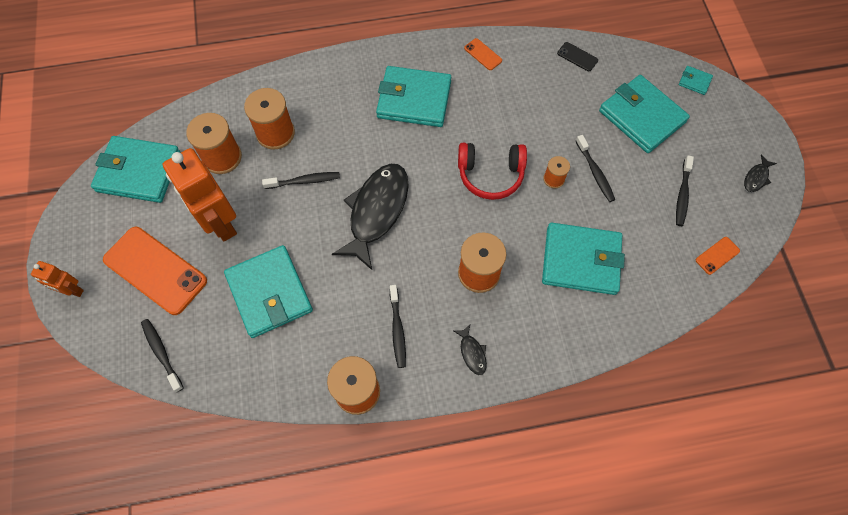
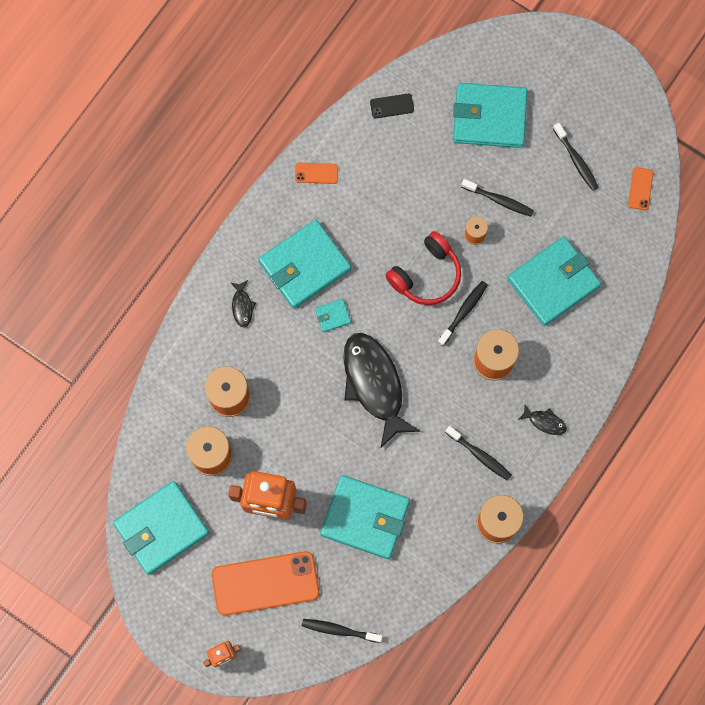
camera: 45 degrees left, 10 degrees up
(304, 181) = (296, 413): black toothbrush -> black toothbrush (463, 312)
(694, 81) = (500, 46): turquoise wallet -> turquoise wallet (332, 316)
(756, 177) = (615, 95): black fish -> black fish (242, 306)

